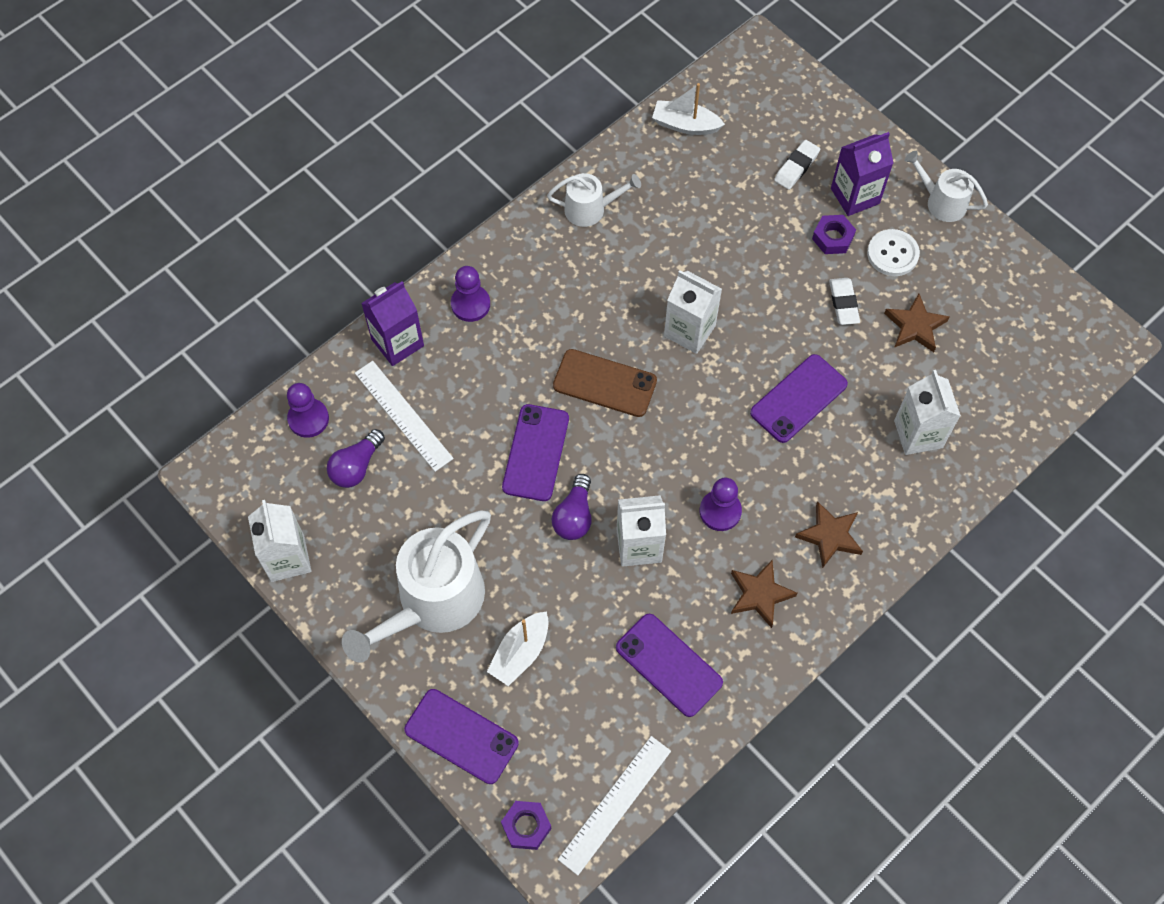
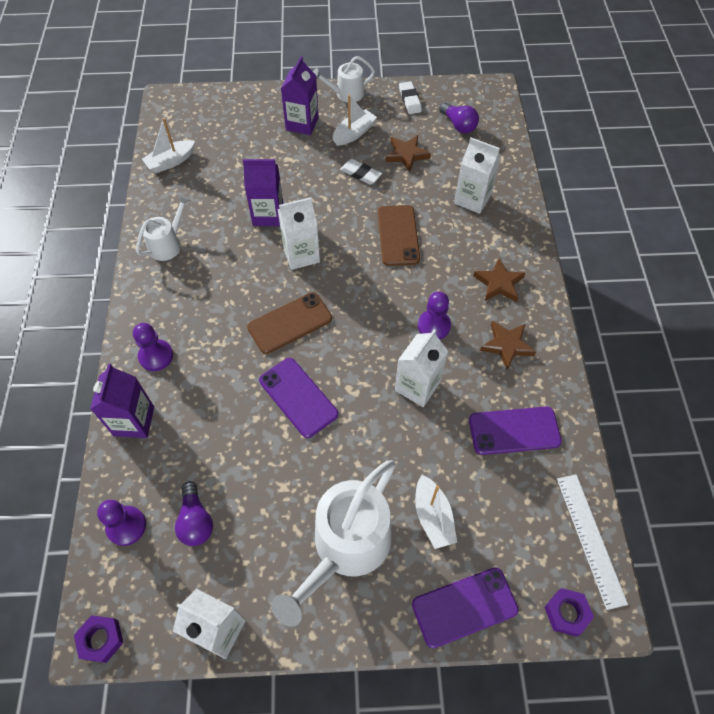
camera: 50 degrees left, 5 degrees down
(403, 415) = (190, 459): white ruler -> none
(433, 601) = (346, 547): white watering can -> white watering can turned 45 degrees clockwise
(574, 516) = (363, 408): purple light bulb -> purple light bulb (458, 125)
(707, 263) = (268, 215): none -> purple carton
(796, 167) = (256, 134): white eraser -> white eraser (409, 100)
(798, 398) = (398, 235): purple phone -> brown phone
(832, 238) = (316, 150): purple nut -> purple nut (101, 639)
(892, 254) = (354, 133): white button -> white boat

